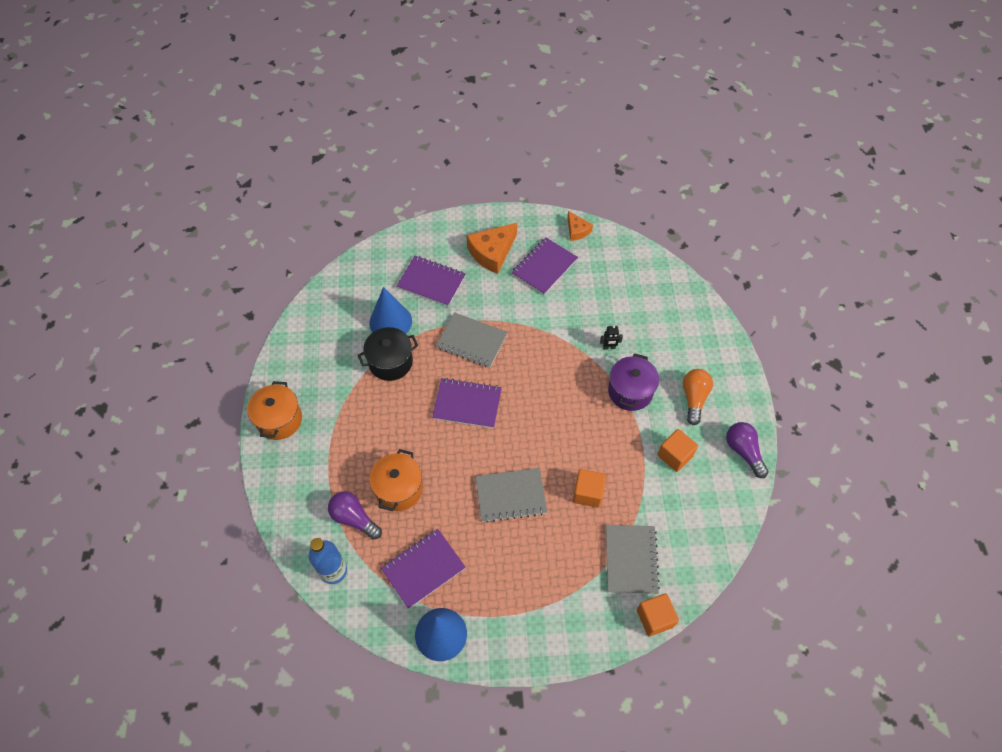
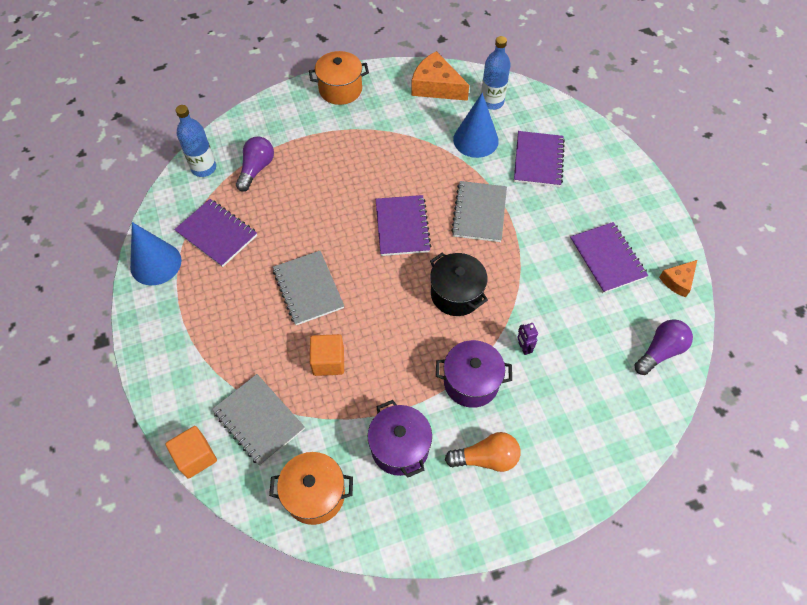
camera: 75 degrees right, 0 degrees up
(351, 296) = (492, 102): none -> blue bottle
(390, 362) = (429, 152): black pot -> black pot (456, 294)
(399, 489) = (293, 194): orange pot -> orange pot (315, 494)
(492, 252) = (602, 204): orange cheese -> orange cheese (436, 86)
(544, 267) = (607, 258): purple notebook -> purple notebook turned 45 degrees clockwise
(609, 347) = (523, 348): black robot -> purple robot
(631, 560) = (259, 420): grey notebook -> grey notebook turned 60 degrees clockwise
(675, 455) = (400, 447): orange cube -> purple pot
(743, 451) = (429, 531): purple light bulb -> purple light bulb (660, 351)

